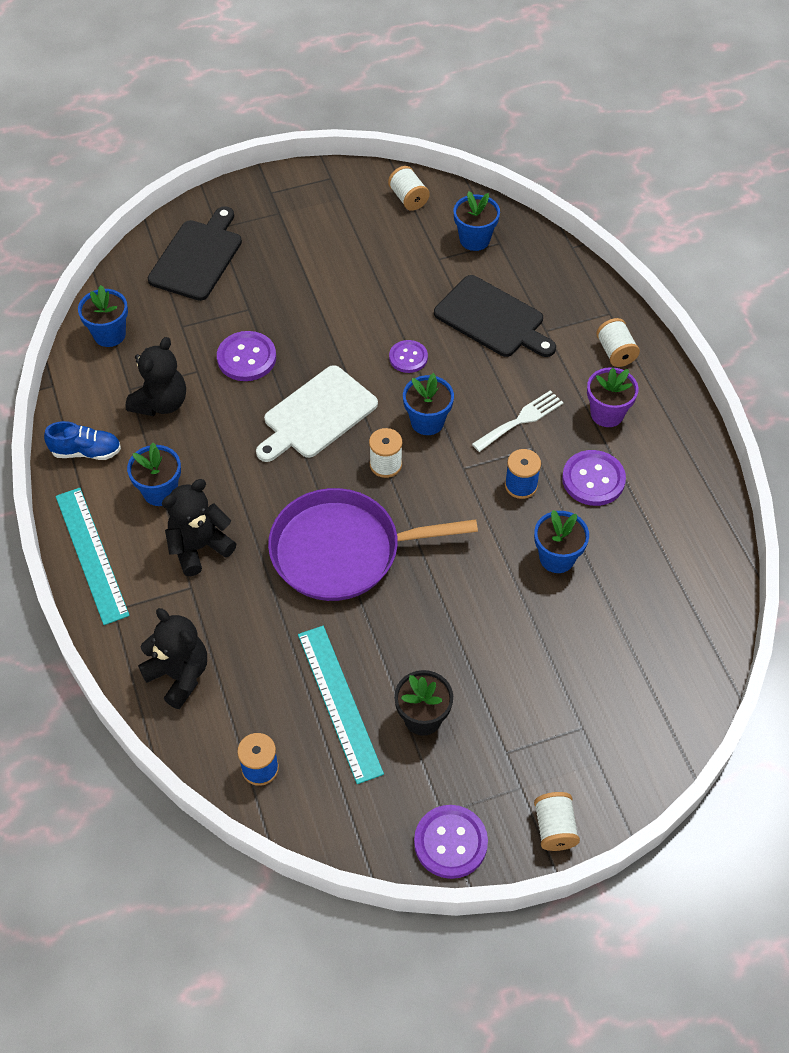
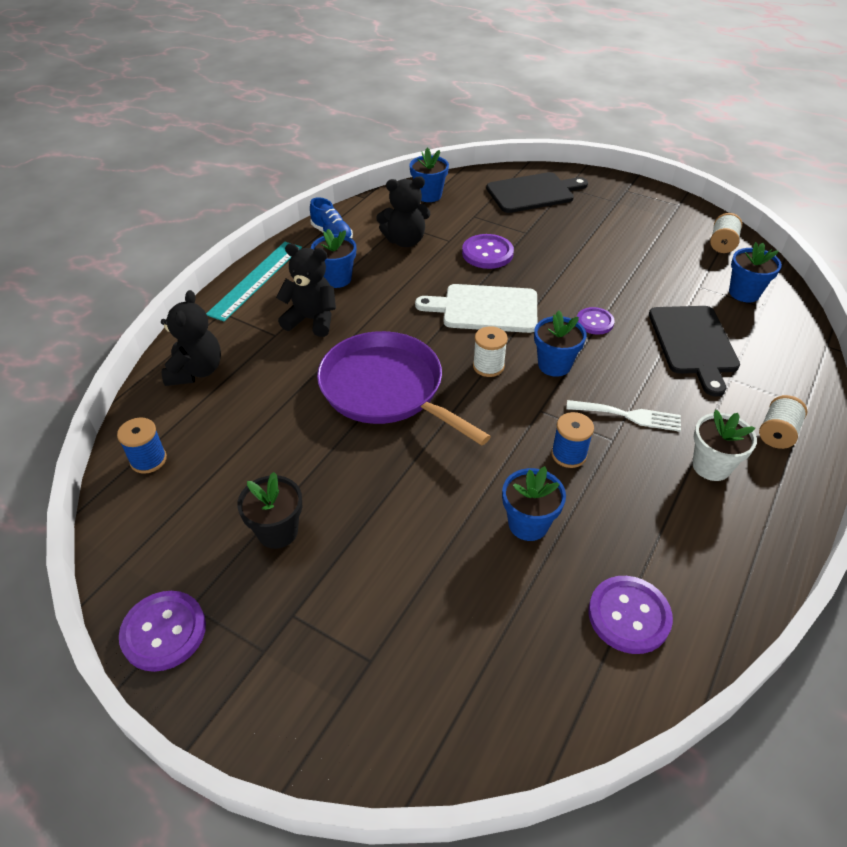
camera: 50 degrees right, 10 degrees down
(339, 702) = (247, 470): turquoise ruler -> none
(554, 828) = (239, 710): white spool -> none
(593, 479) = (636, 499): purple button -> purple button (629, 615)
(607, 414) = (711, 466): purple flower pot -> white flower pot

